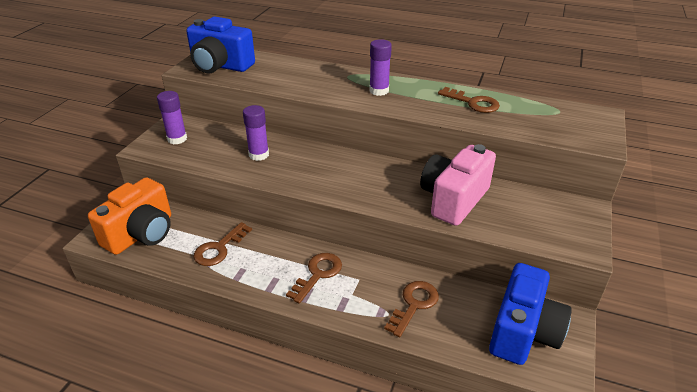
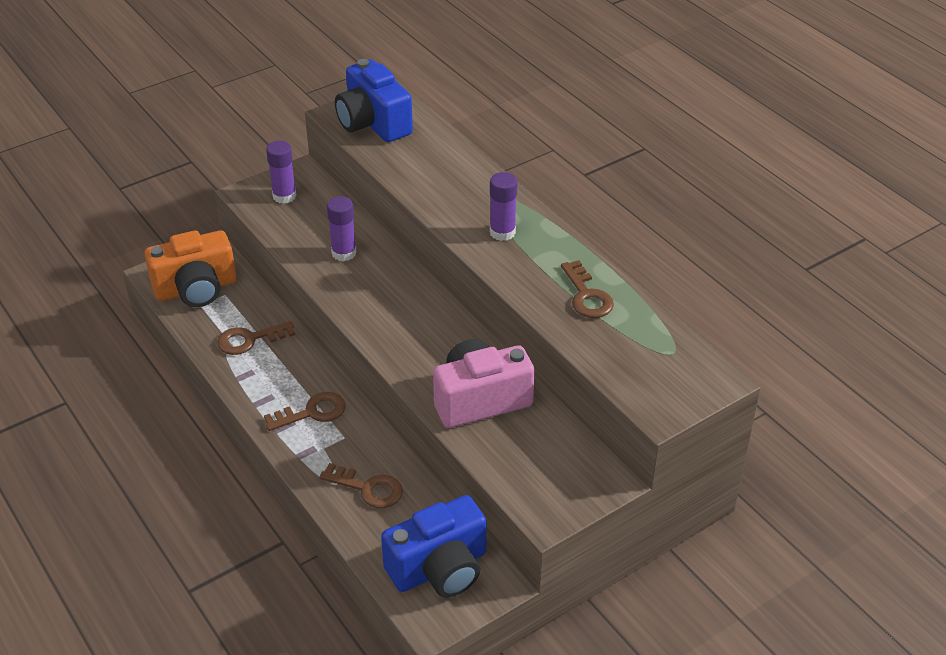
camera: 35 degrees right, 5 degrees up
(414, 305) = (368, 488): brown key -> brown key turned 45 degrees clockwise

